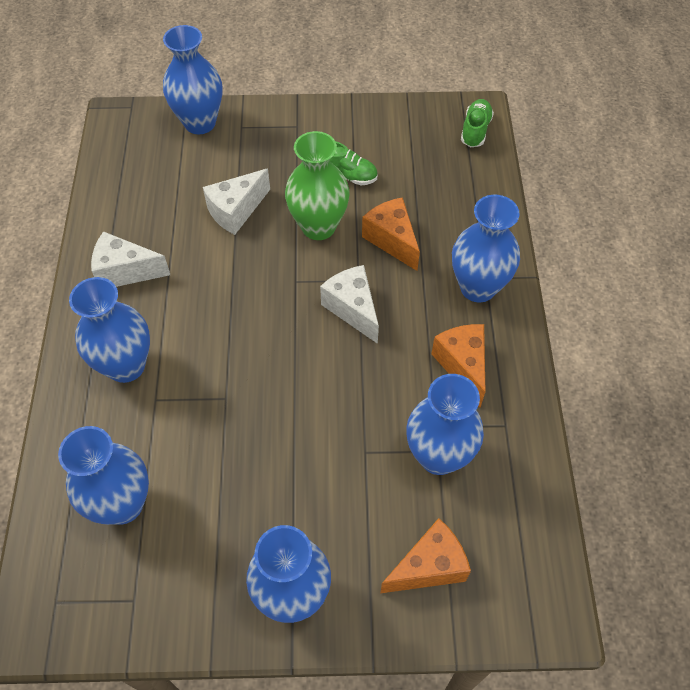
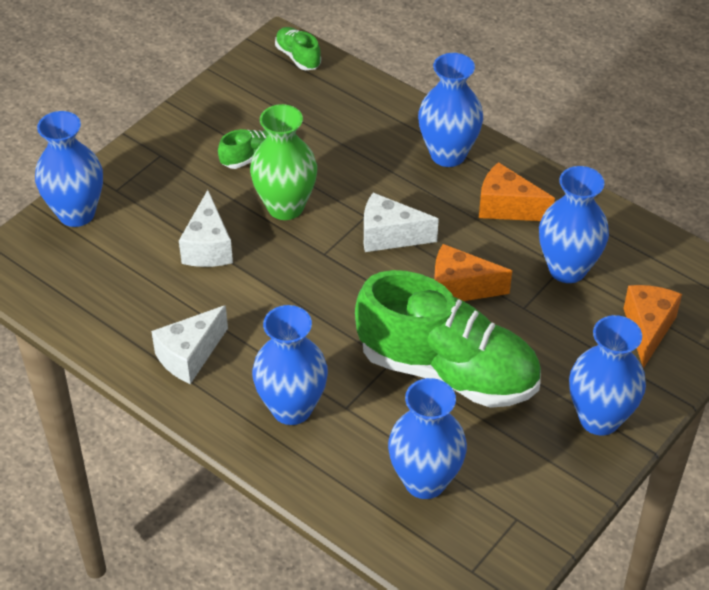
camera: 50 degrees left, 10 degrees down
(249, 443) = (448, 371): none -> green shoe
(392, 240) = (349, 173): orange cheese -> orange cheese (460, 288)

